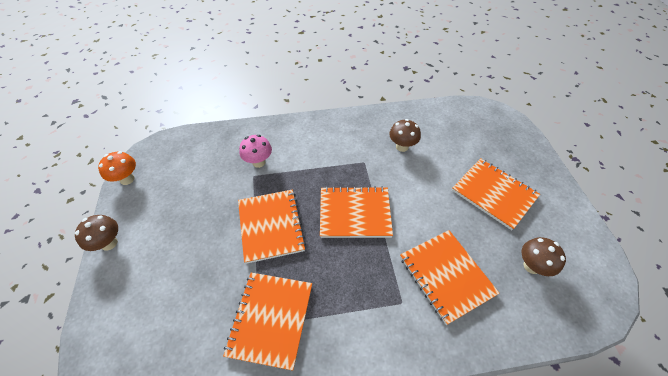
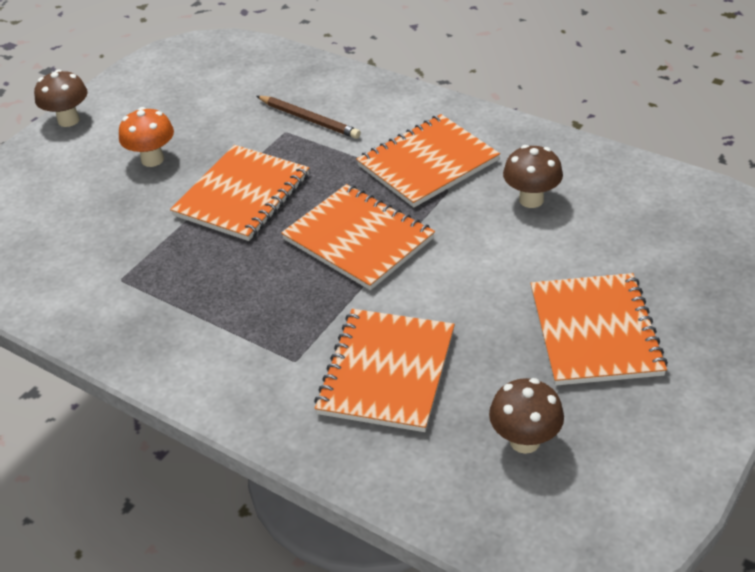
camera: 45 degrees right, 10 degrees down
(127, 179) = (148, 65): orange mushroom -> orange mushroom (152, 159)
(258, 162) = (309, 119): pink mushroom -> brown pencil
(270, 319) = (138, 281): orange notebook -> orange notebook (427, 163)

